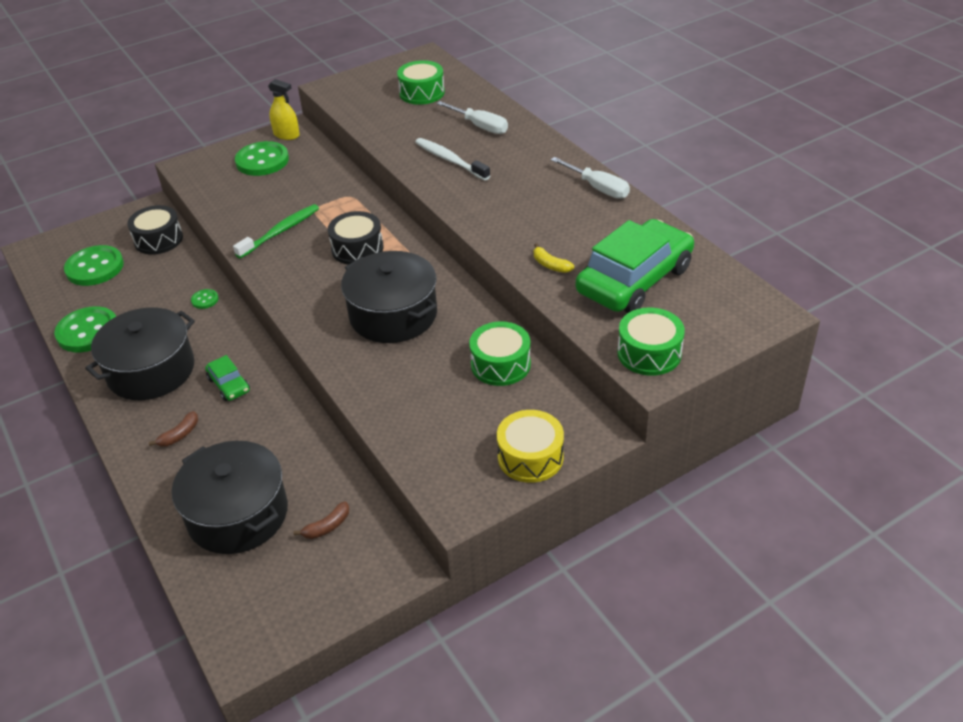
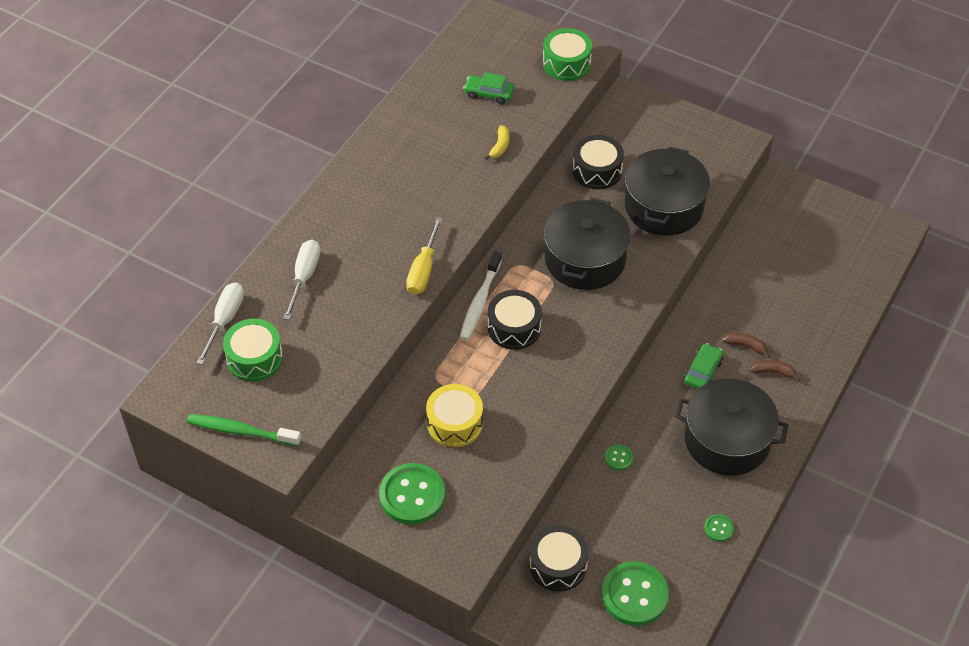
camera: 120 degrees left, 10 degrees up
(88, 331) = (718, 528): green button -> green button, size x0.45
(238, 514) = (809, 291): black pot -> black pot (663, 206)
(280, 232) = (525, 403): green toothbrush -> green toothbrush (241, 431)
(286, 135) = (348, 502): yellow spray bottle -> none
(327, 526) = (780, 236): brown banana -> brown banana (745, 346)
(435, 182) = (423, 270): none -> yellow screwdriver
(450, 160) = (379, 274): white toothbrush -> white toothbrush (480, 301)
(500, 364) = (597, 170): green drum -> black drum
(530, 457) = (673, 123): yellow drum -> yellow drum (454, 423)
(597, 188) = (372, 153): white screwdriver -> white screwdriver (225, 321)
(634, 280) = (489, 93): green car -> green car, size x0.44

